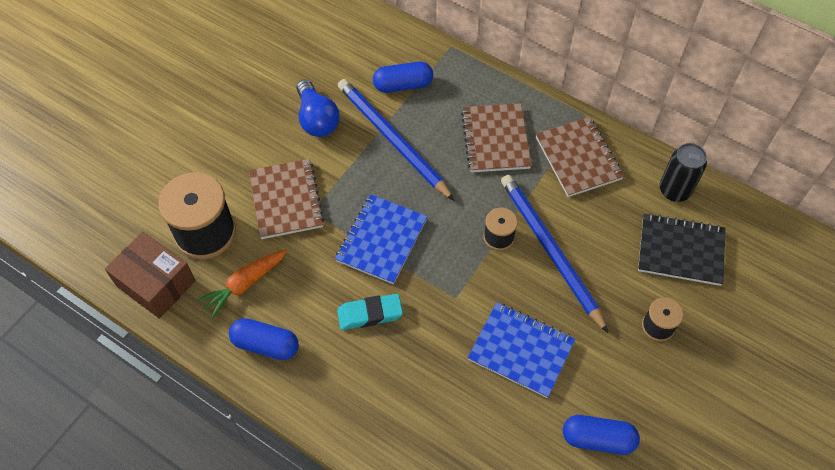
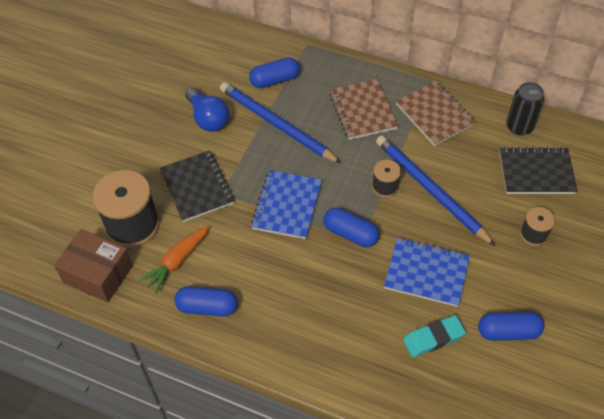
camera: 10 degrees left, 5 degrees down
(286, 200) = (197, 187): brown notebook -> black notebook
(370, 314) = (291, 266): turquoise eraser -> turquoise eraser (433, 338)
(445, 287) = (350, 234): none -> blue capsule

